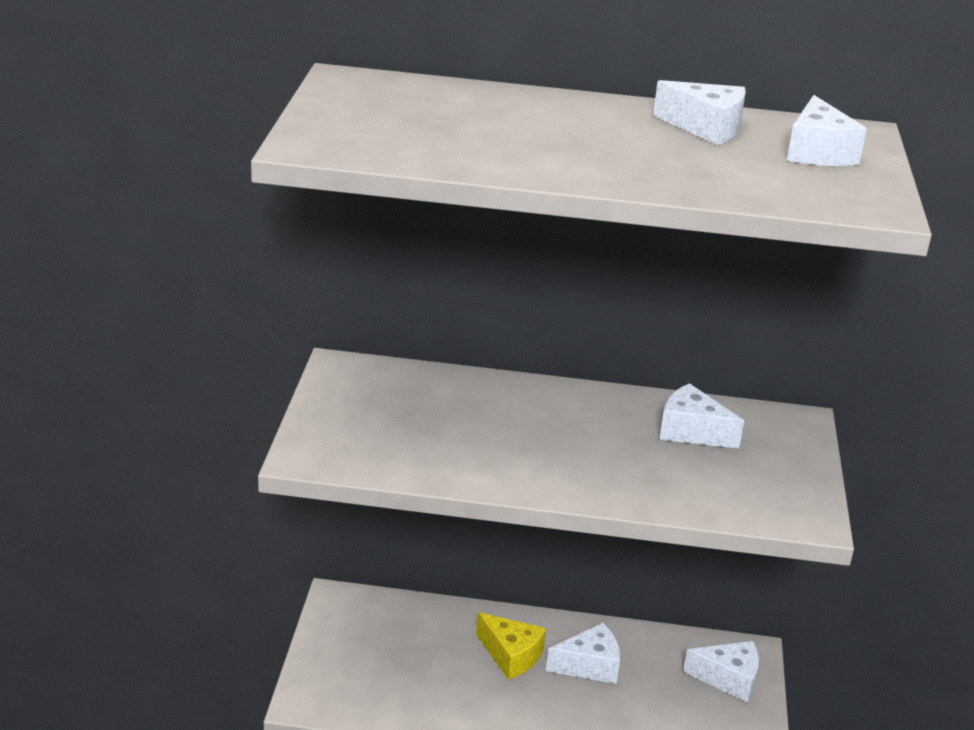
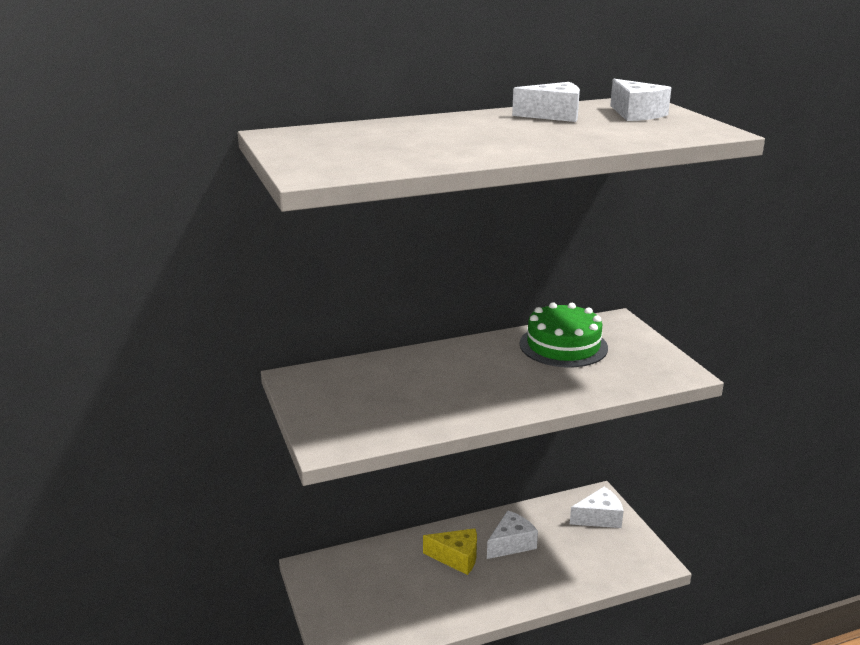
camera: 25 degrees left, 5 degrees down
(691, 431) = (563, 346): white cheese -> green cake

